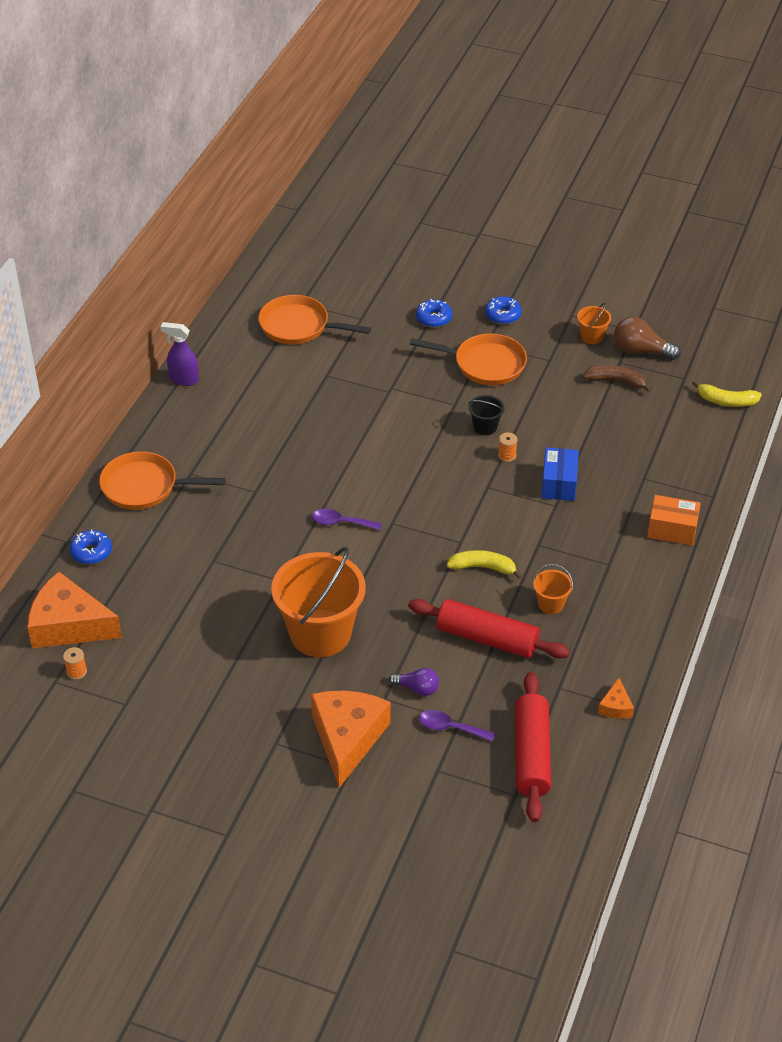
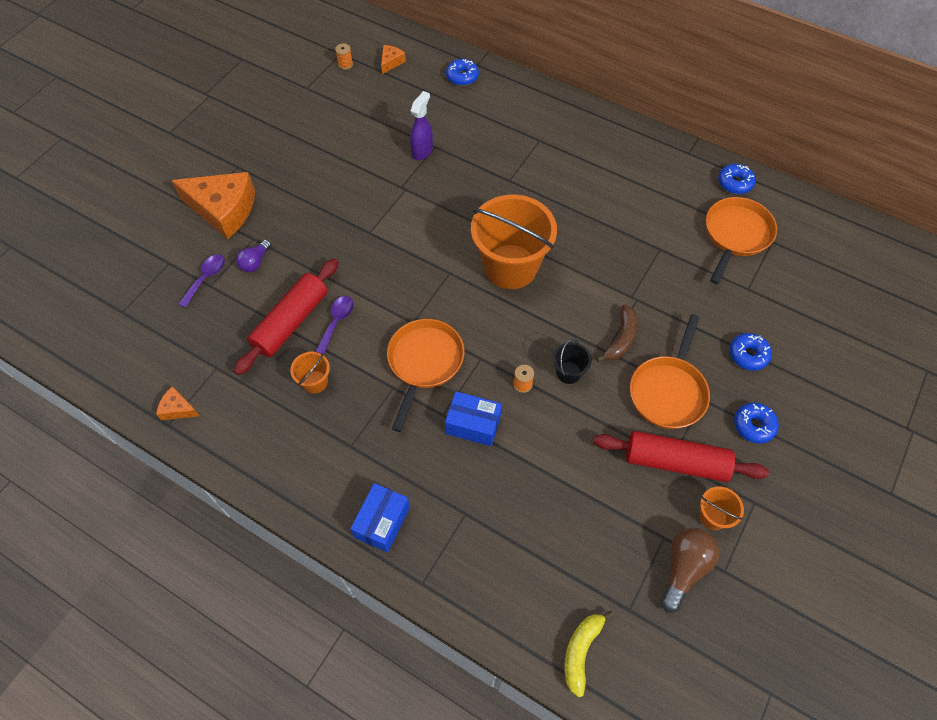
camera: 100 degrees right, 15 degrees up
(69, 625) = (391, 62): orange cheese -> orange cheese, size x0.44
(145, 487) = (528, 111): orange pan -> orange pan (424, 363)
(183, 379) = (661, 144): purple spray bottle -> purple spray bottle (422, 151)
(231, 327) = (734, 183): none -> blue donut
(320, 633) = (335, 205): orange bucket -> orange bucket (510, 266)
(341, 523) = (458, 235): purple spoon -> purple spoon (337, 322)
(483, 568) = (375, 334): yellow banana -> none
(531, 754) = (155, 331): red rolling pin -> red rolling pin (675, 462)
(616, 381) = (629, 524): brown banana -> brown banana (621, 339)
(672, 530) = (382, 522): orange box -> blue box

